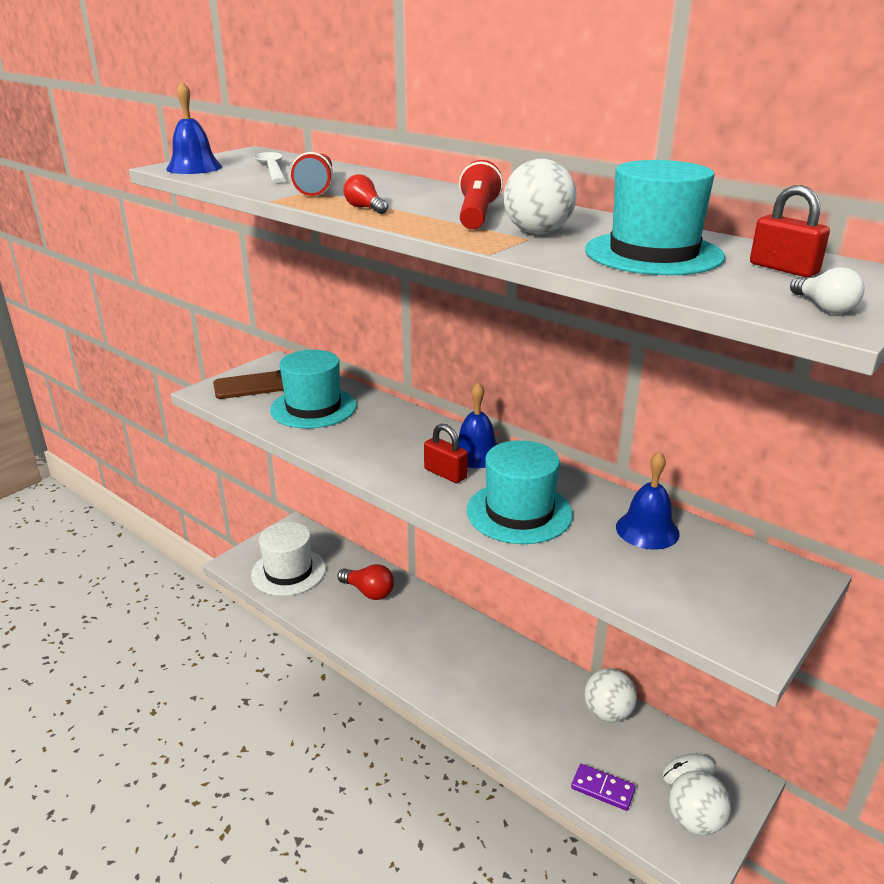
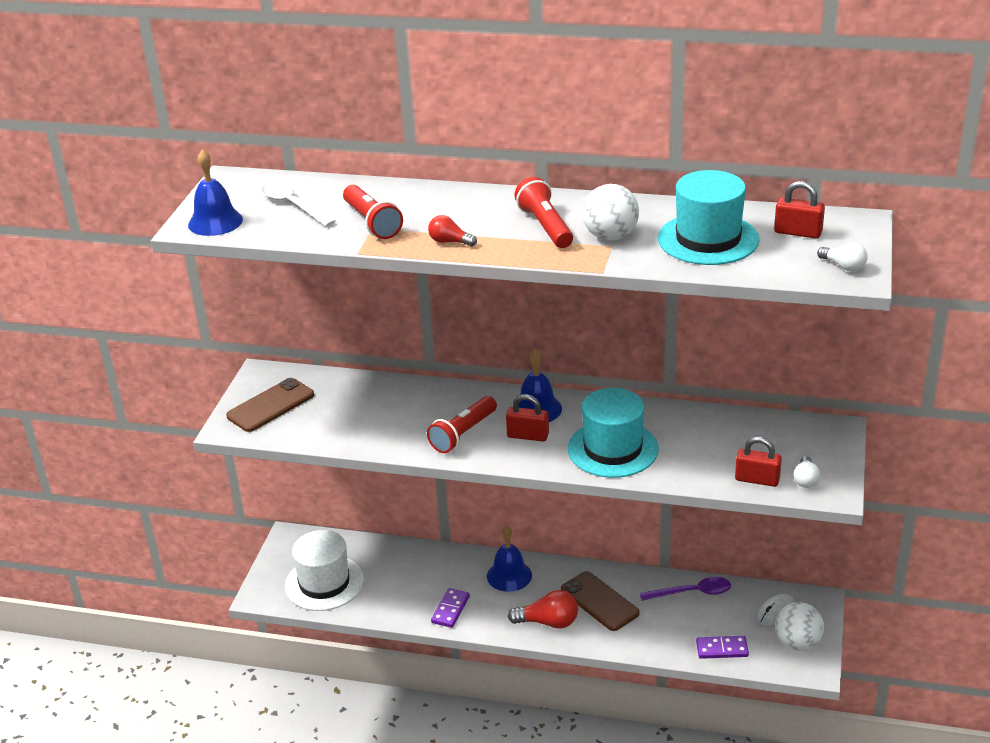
camera: 25 degrees left, 5 degrees up
(313, 408) = (352, 411): turquoise hat -> none
(369, 592) = (419, 572): red light bulb -> red light bulb (548, 622)
(369, 635) = (450, 609): none -> purple domino
(387, 453) = (463, 434): none -> red flashlight
(508, 683) = (599, 601): none -> brown phone
(607, 713) = (692, 593): white ball -> purple spoon
(647, 530) = (714, 430): blue bell -> blue bell (509, 575)
(660, 598) = (757, 479): none -> red padlock
(724, 621) = (805, 480): none -> white light bulb

